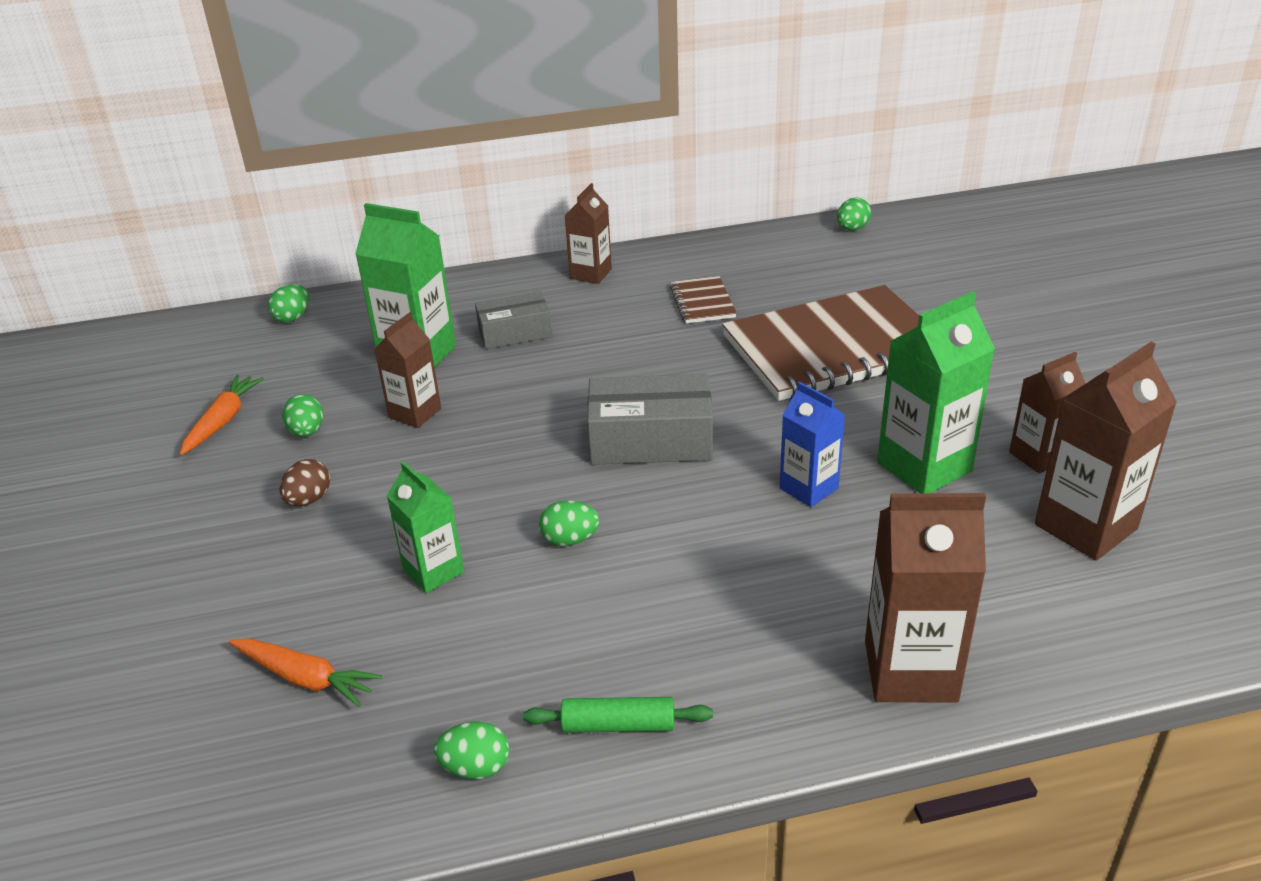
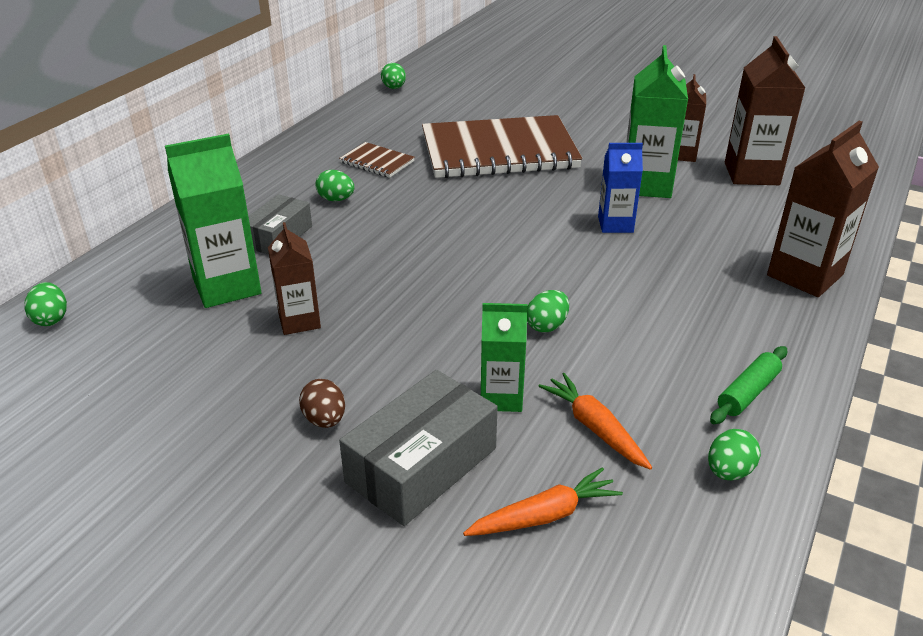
camera: 50 degrees left, 0 degrees up
(223, 421) = (133, 420): orange carrot -> orange carrot (594, 428)
(307, 432) = (232, 382): green egg -> green egg (336, 199)
(591, 274) = (266, 178): brown carton -> none
(650, 440) = (489, 248): grey box -> grey box (421, 465)
(834, 348) = (499, 151): brown notebook -> brown notebook turned 60 degrees clockwise

